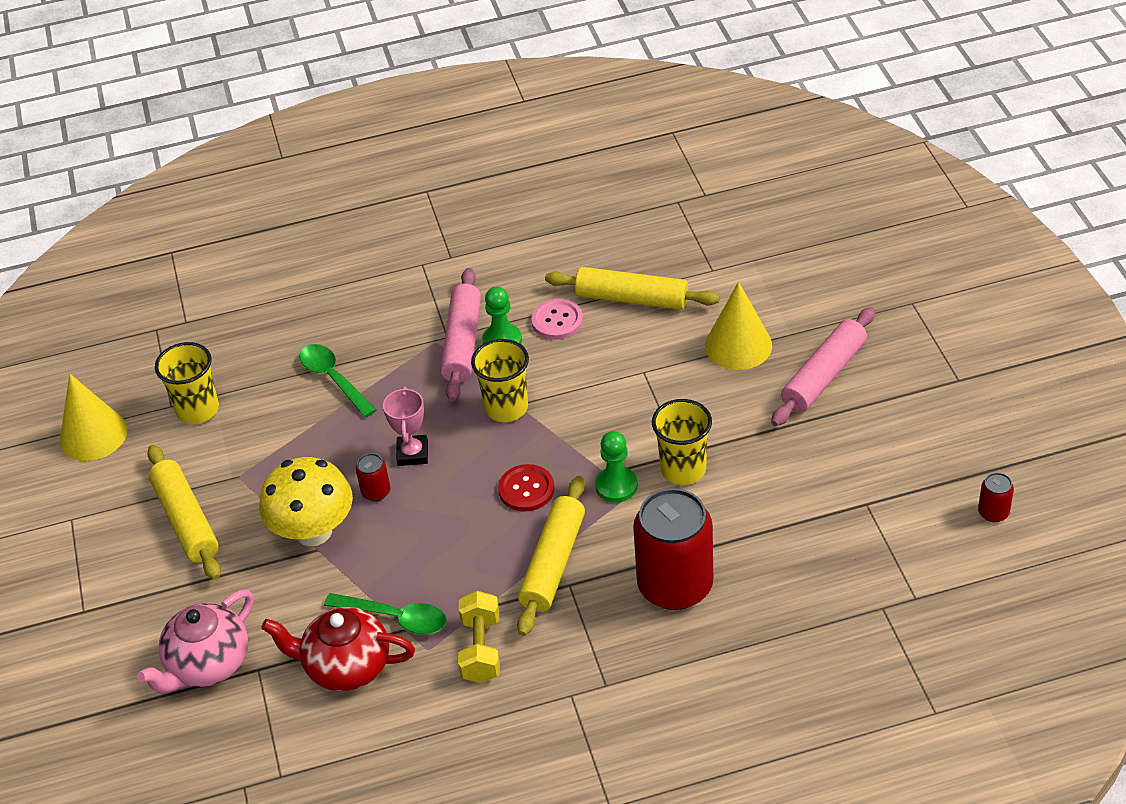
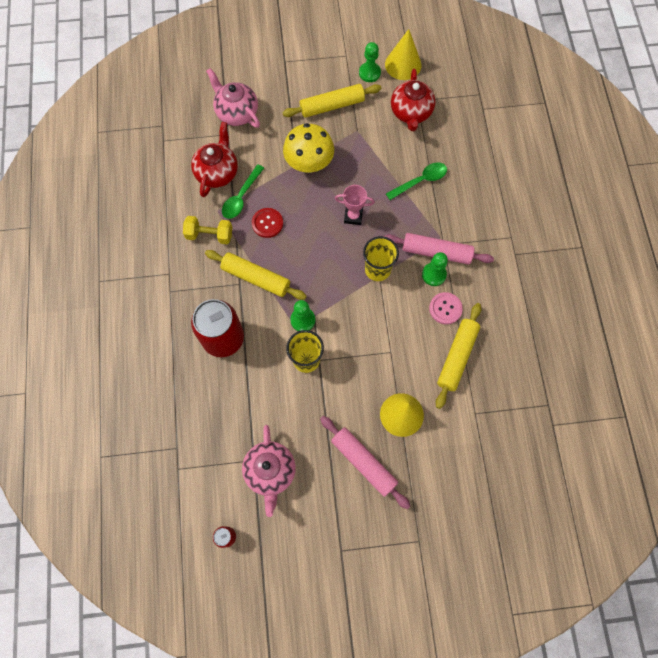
camera: 95 degrees right, 25 degrees up
(111, 478) = (369, 73): none -> green pawn
(198, 410) = (411, 113): yellow cup -> red teapot
(376, 492) = (329, 195): red can -> none
(526, 489) = (312, 272): red button -> red button (267, 223)
(876, 479) = (270, 471): none -> pink teapot

